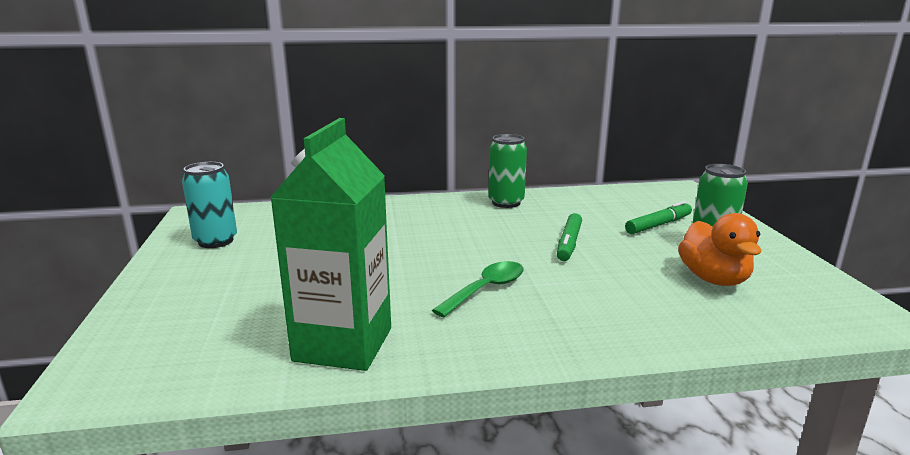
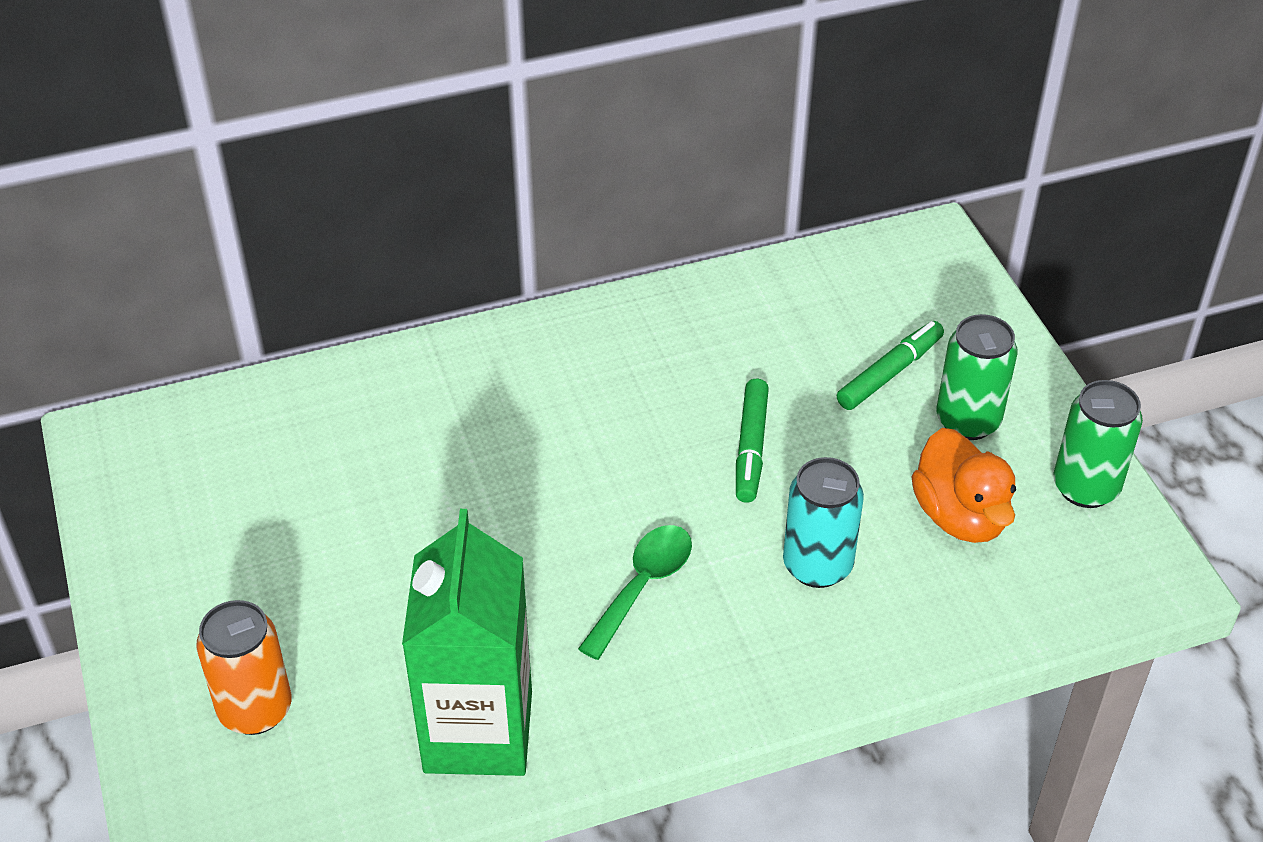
camera: 10 degrees left, 25 degrees up
(195, 318) = (255, 709): none -> orange can
(216, 241) = (183, 516): turquoise can -> turquoise can (817, 565)
(506, 202) = (635, 329): green can -> green can (1085, 487)

